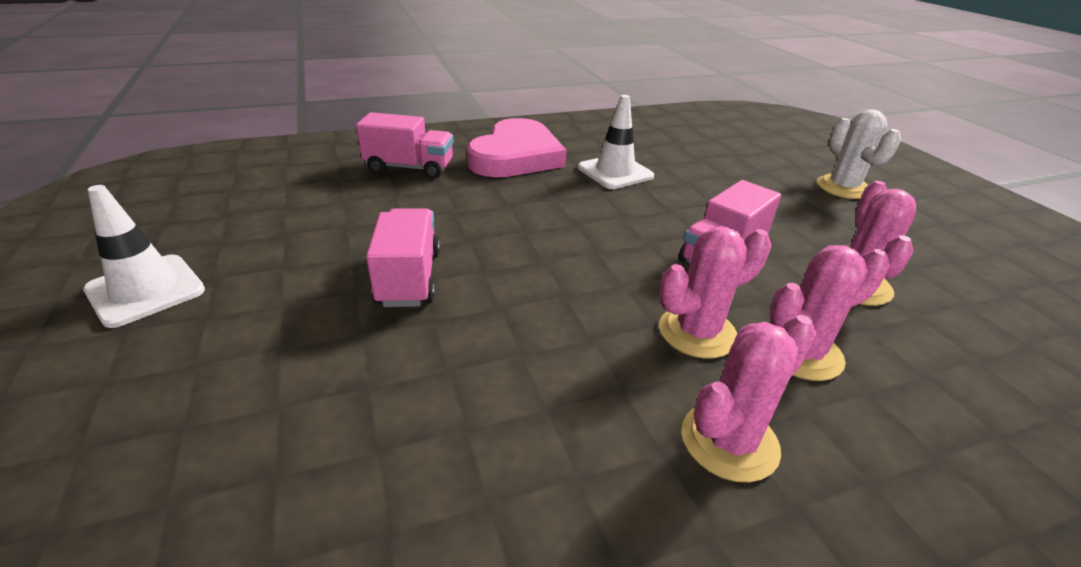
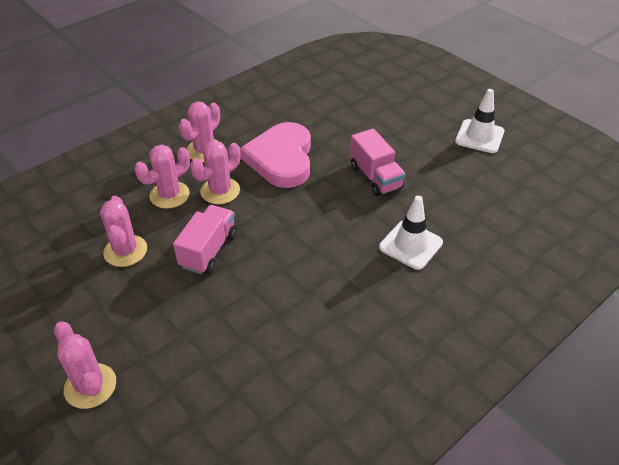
camera: 160 degrees right, 10 degrees up
(409, 168) = (473, 269): pink truck -> none
(516, 156) = (408, 322): pink heart -> pink heart (281, 159)
(615, 172) = (309, 329): white traffic cone -> white traffic cone (410, 245)
(843, 188) = (90, 386): white cactus -> pink cactus

